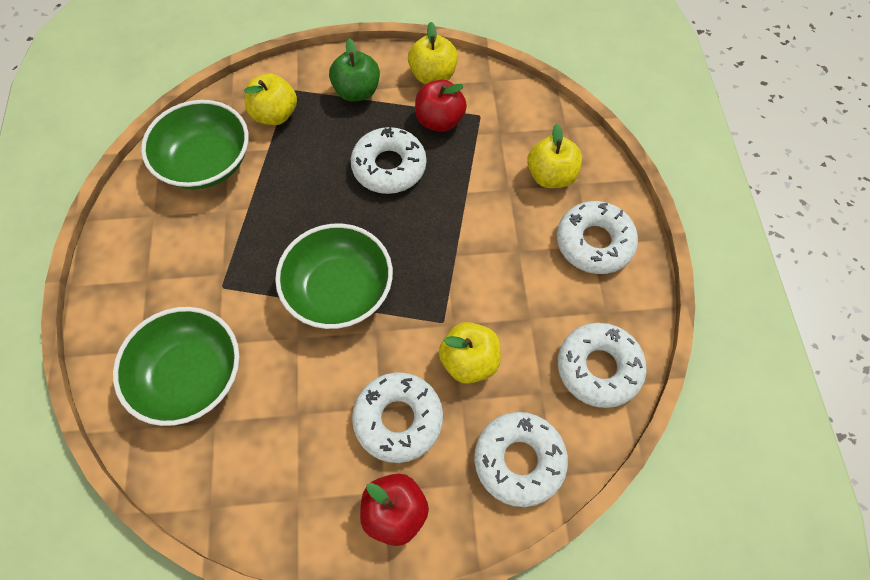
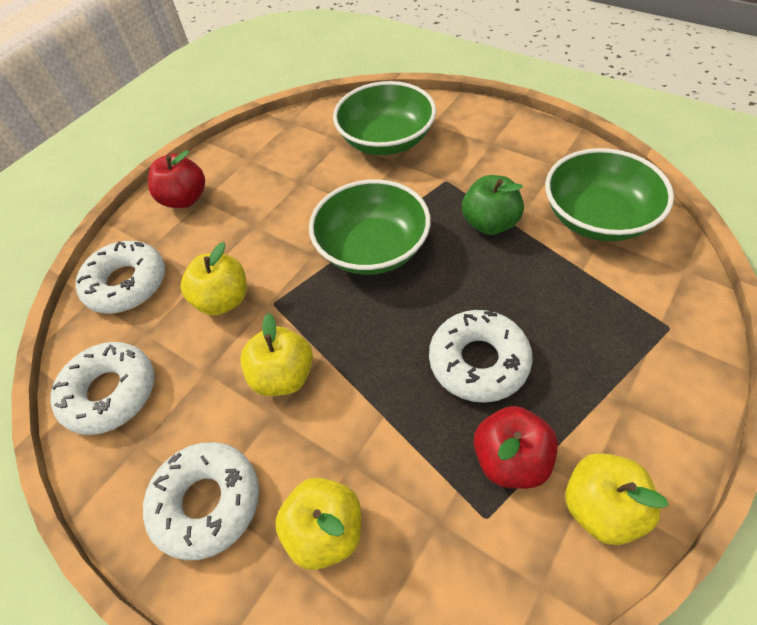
camera: 135 degrees right, 10 degrees down
(275, 114) = (633, 296): yellow apple -> yellow apple (283, 376)
(357, 91) = (624, 395): green apple -> green apple (490, 223)
(398, 419) = (235, 231): white donut -> none

